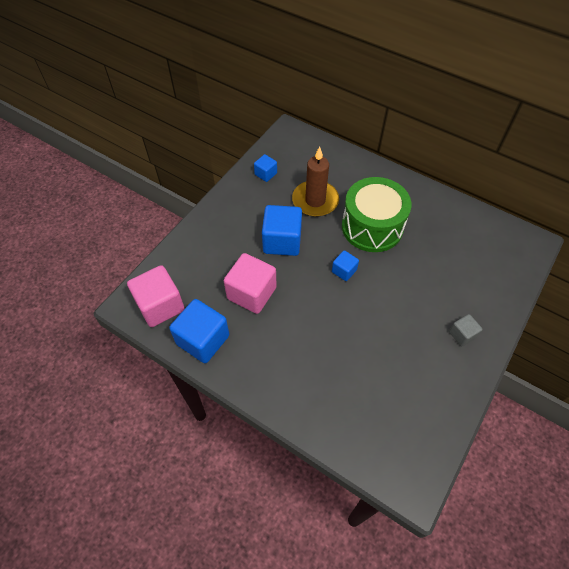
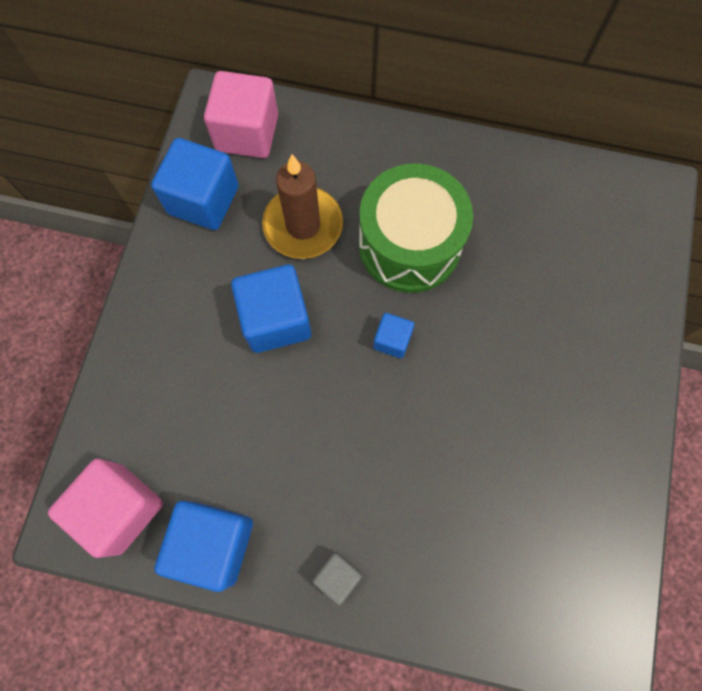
camera: 20 degrees left, 15 degrees up
(251, 293) = (261, 432): pink cube -> pink cube (247, 133)
(265, 174) = (203, 200): blue cube -> blue cube, size x1.93
(462, 334) = (601, 389): grey cube -> grey cube (337, 576)

